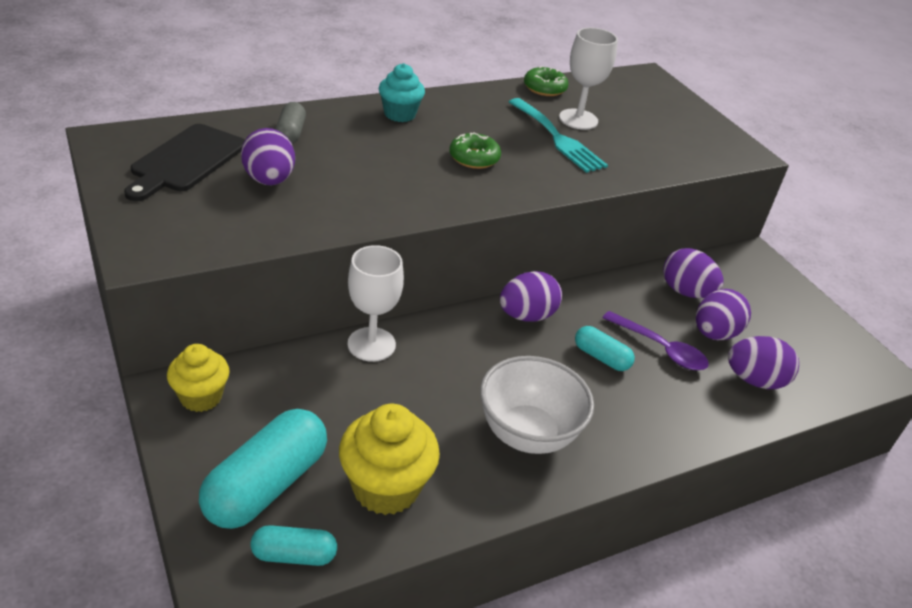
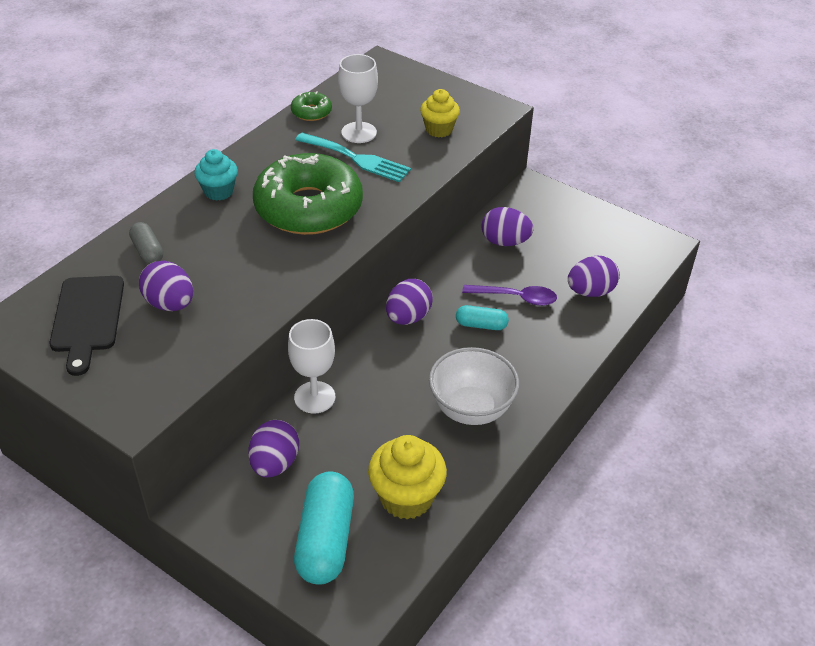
camera: 25 degrees left, 5 degrees up
(201, 397) = (224, 503): yellow cupcake -> yellow cupcake (439, 130)
(294, 555) = (382, 575): turquoise capsule -> none
(474, 158) = (308, 207): green donut -> green donut, size x2.37
(714, 333) = (544, 267): purple egg -> purple egg (275, 463)

